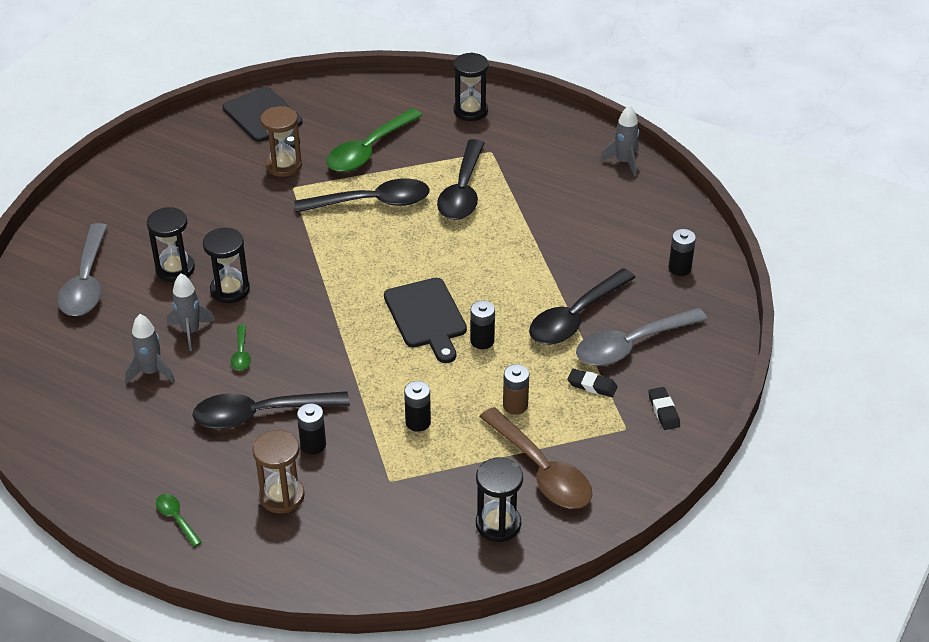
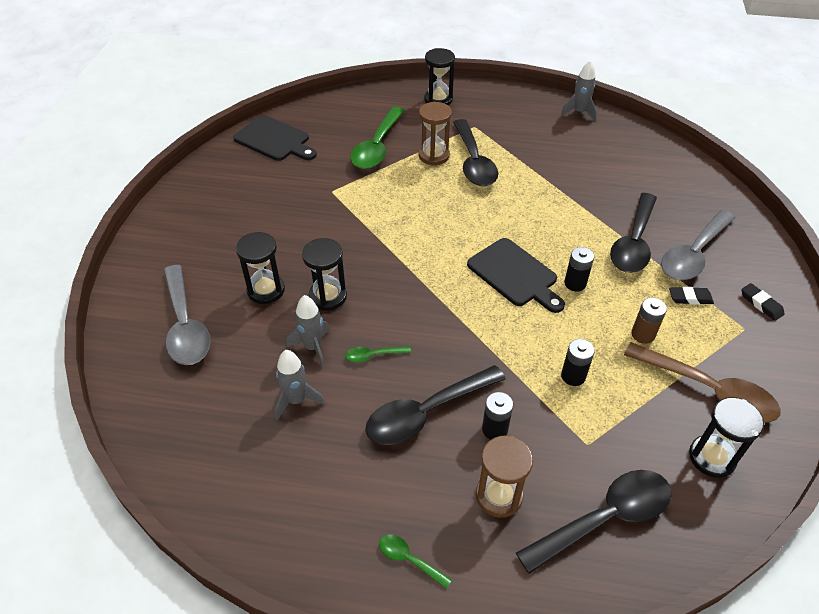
camera: 20 degrees left, 5 degrees up
(241, 353) = (373, 355): green spoon -> green spoon turned 105 degrees clockwise
(284, 165) = (313, 175): brown hourglass -> brown hourglass (434, 156)
(373, 202) = (407, 188): black spoon -> black spoon (605, 518)
(679, 268) = (680, 182): black battery -> none

